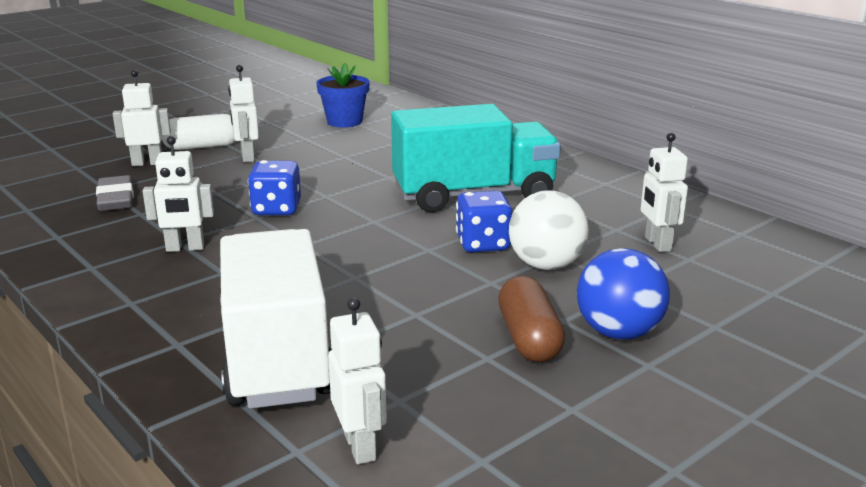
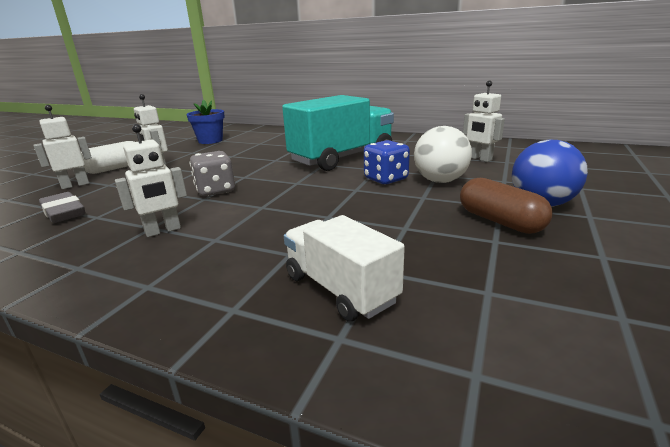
camera: 25 degrees left, 0 degrees up
(276, 209) = (215, 190): blue dice -> grey dice
(276, 355) = (340, 289): white truck -> white truck, size x0.58
(360, 447) = (522, 345): white robot -> none

